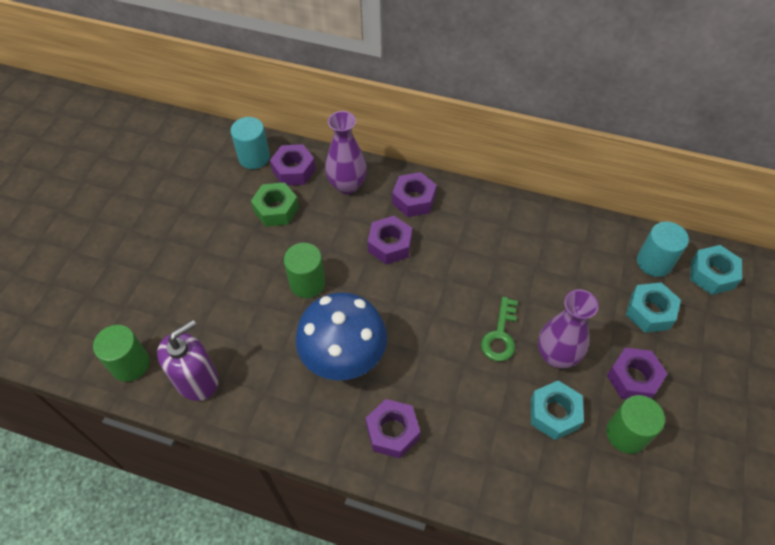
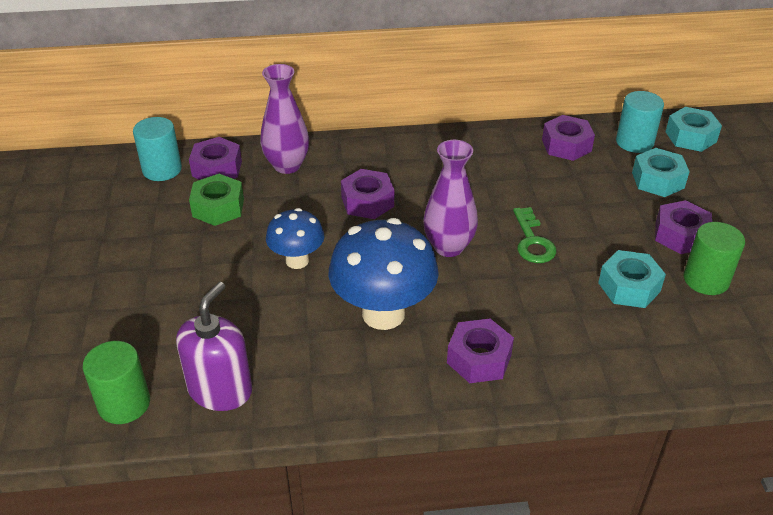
camera: 25 degrees left, 15 degrees down
(307, 283) = (297, 260): green cylinder -> blue mushroom
(414, 200) = (368, 158): purple nut -> purple nut (566, 145)
(556, 356) = (598, 240): purple vase -> purple vase (448, 247)

